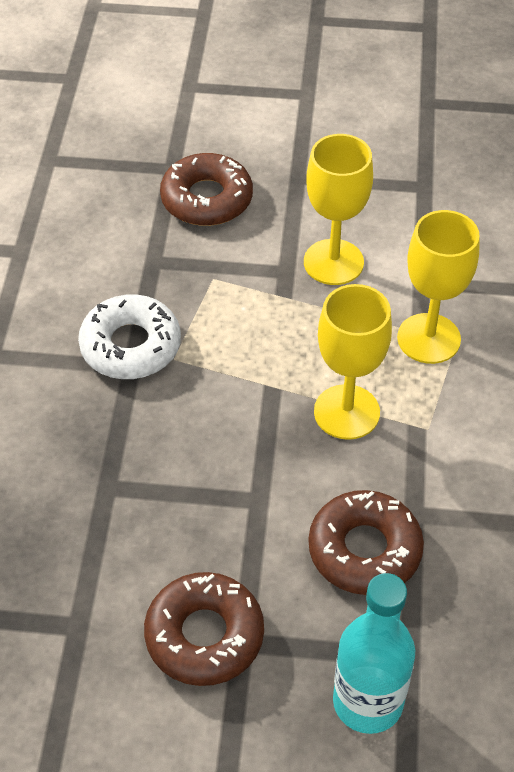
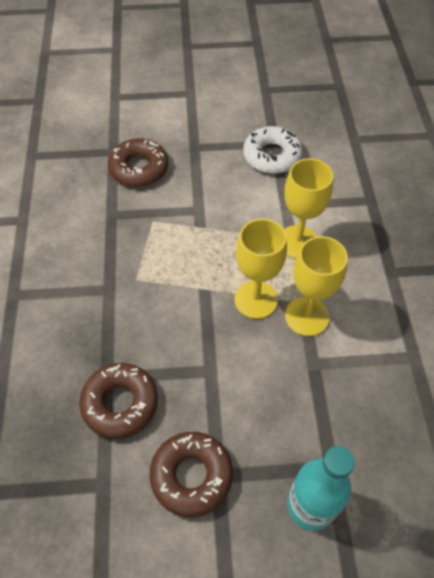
camera: 10 degrees left, 5 degrees up
(130, 346) = (106, 275): white donut -> white donut (272, 156)
(333, 262) = (227, 200): yellow goblet -> yellow goblet (307, 316)
(364, 550) = (286, 394): brown donut -> brown donut (120, 403)

